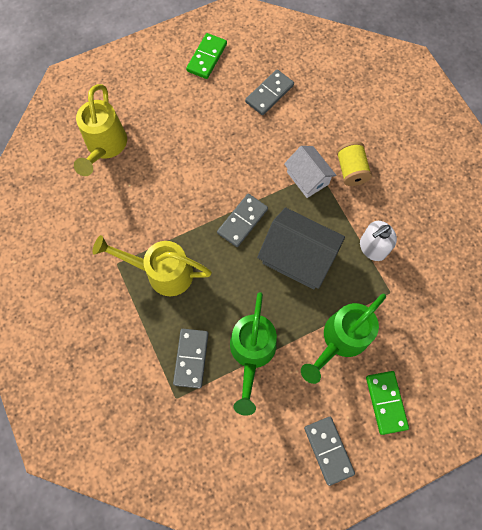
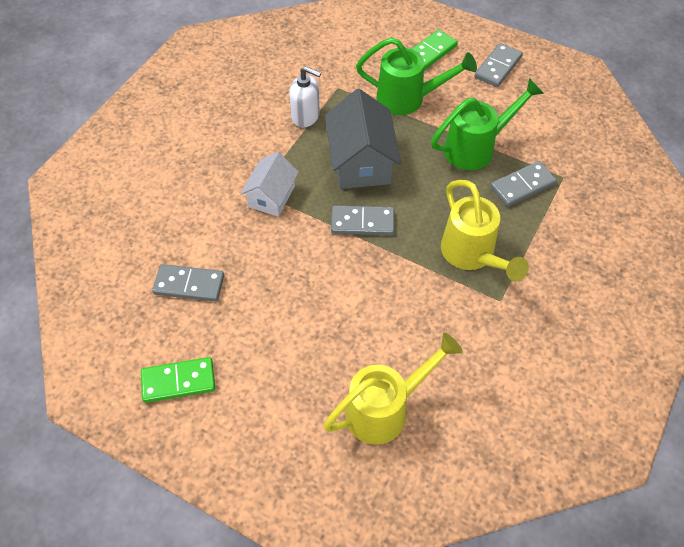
camera: 125 degrees left, 15 degrees down
(351, 170) = (236, 167): yellow spool -> none

